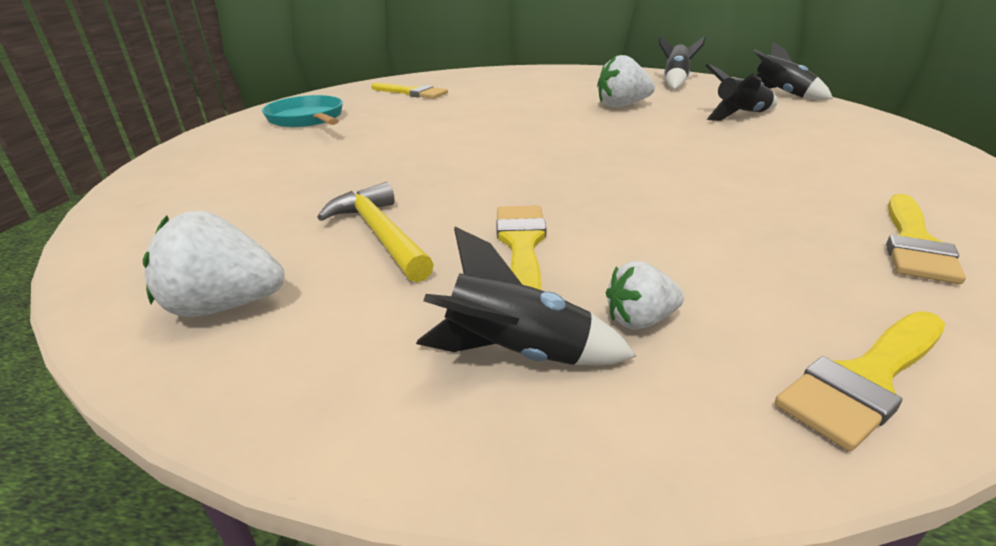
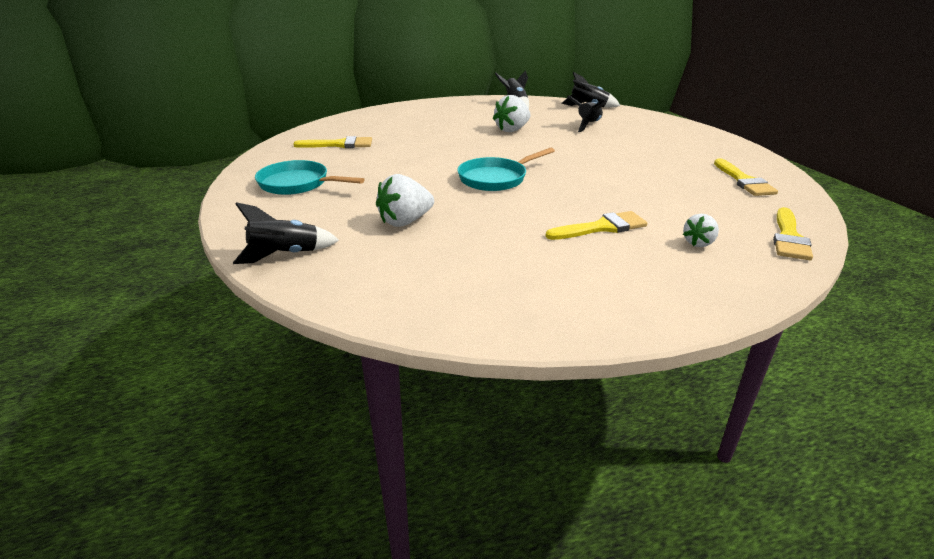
camera: 35 degrees left, 0 degrees up
(225, 305) = (515, 303): white strawberry -> white strawberry (405, 221)
(380, 234) = (521, 244): yellow hammer -> none
(500, 152) = (496, 178): none -> turquoise pan
(517, 354) = (677, 271): black rocket -> black rocket (285, 255)
(522, 245) = (602, 227): yellow brush -> yellow brush turned 105 degrees clockwise

